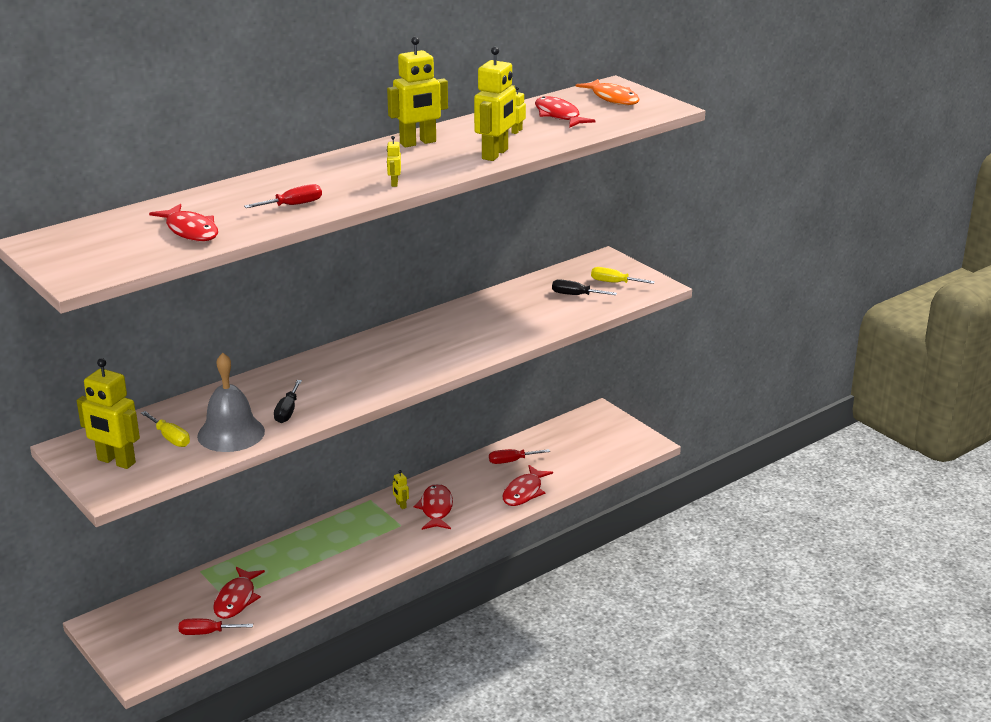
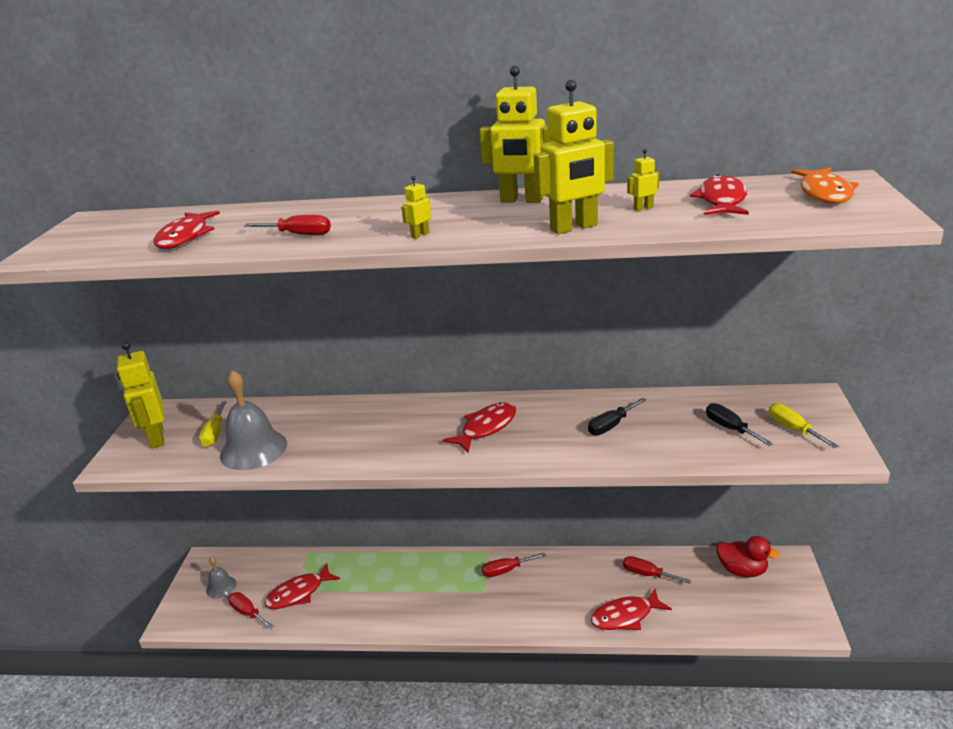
camera: 45 degrees right, 0 degrees up
(149, 631) = (221, 587): none -> grey bell
(287, 411) = (318, 447): black screwdriver -> black screwdriver (611, 426)
(401, 505) = (506, 570): yellow robot -> red screwdriver
(436, 509) = (530, 591): red fish -> red fish (486, 428)
(574, 431) = (742, 570): none -> red duck

